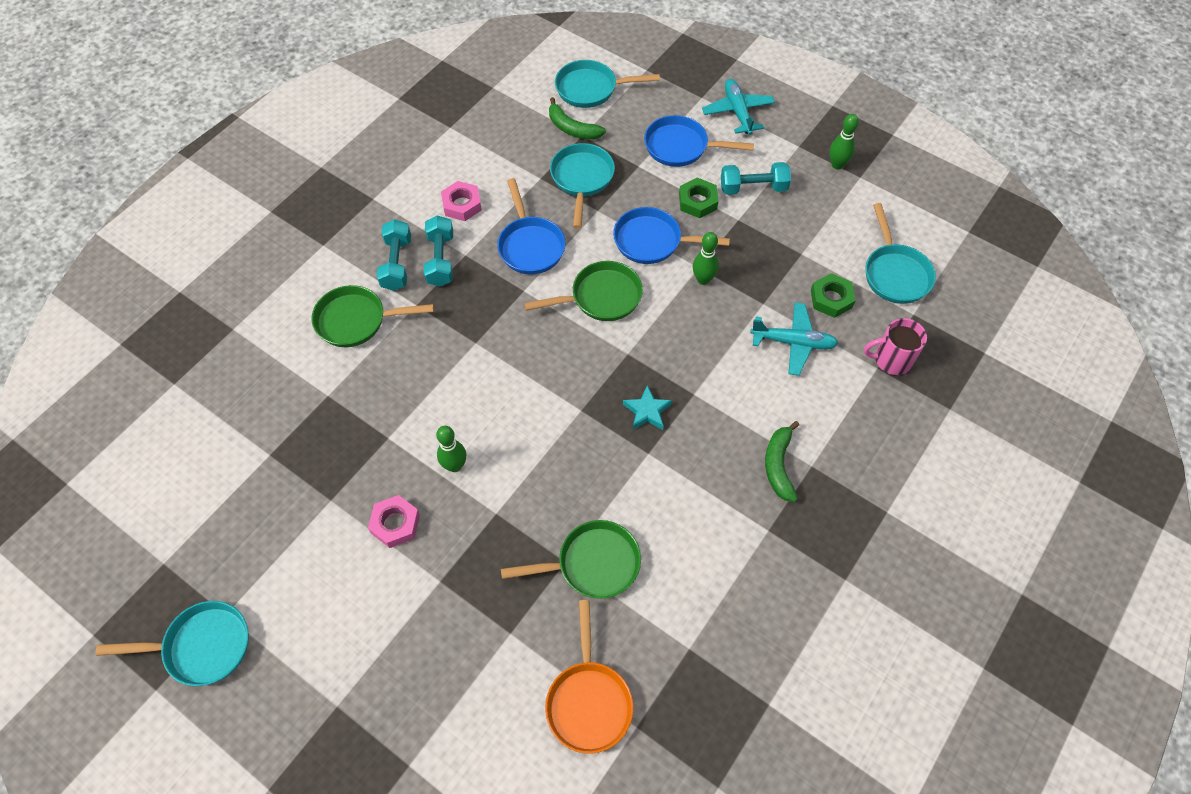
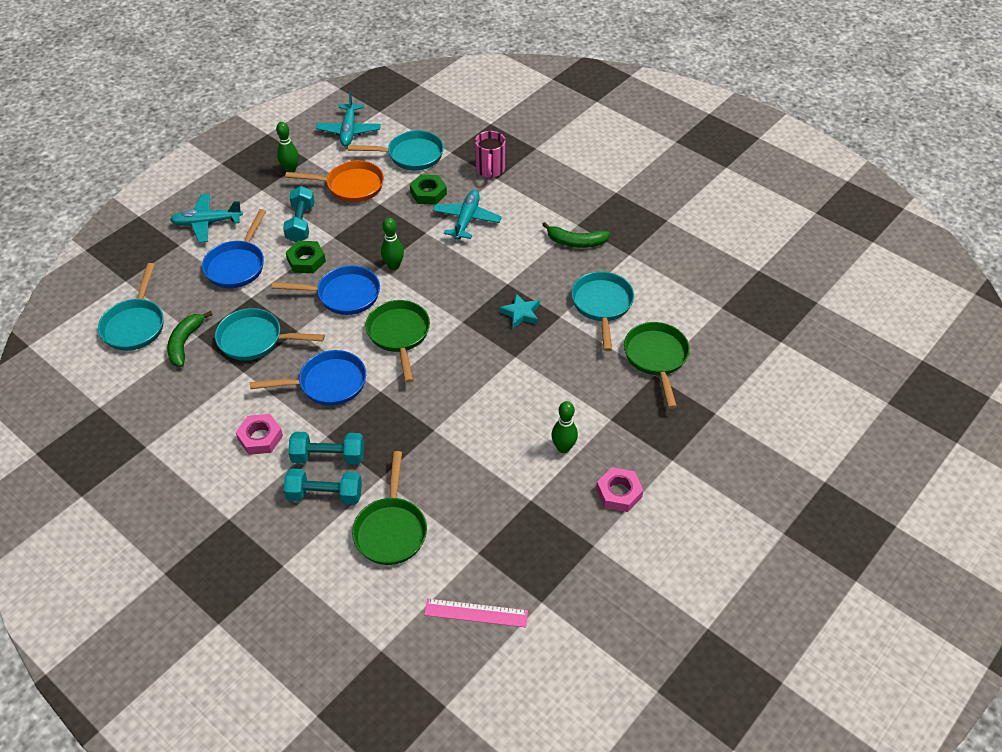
camera: 85 degrees left, 10 degrees down
(202, 646) = (739, 645): turquoise pan -> turquoise pan (602, 305)
(262, 399) = (476, 613): none -> pink ruler
(572, 128) = (185, 343): green banana -> green banana turned 150 degrees clockwise
(588, 701) = (765, 367): orange pan -> orange pan (351, 186)
(652, 241) = (344, 295): blue pan -> blue pan turned 105 degrees counterclockwise
(921, 207) = (349, 131): none -> turquoise plane

